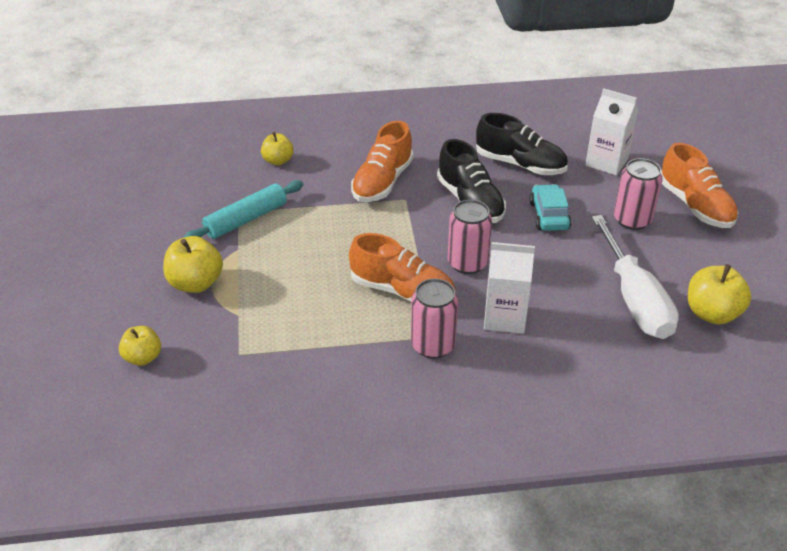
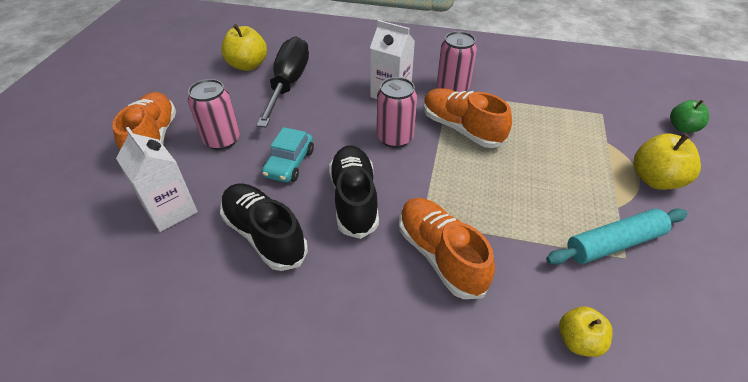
camera: 160 degrees left, 5 degrees up
(143, 357) = (682, 127): yellow apple -> green apple
(382, 182) = (440, 255): orange shoe -> orange shoe turned 75 degrees counterclockwise
(634, 299) = (288, 84): white screwdriver -> black screwdriver

